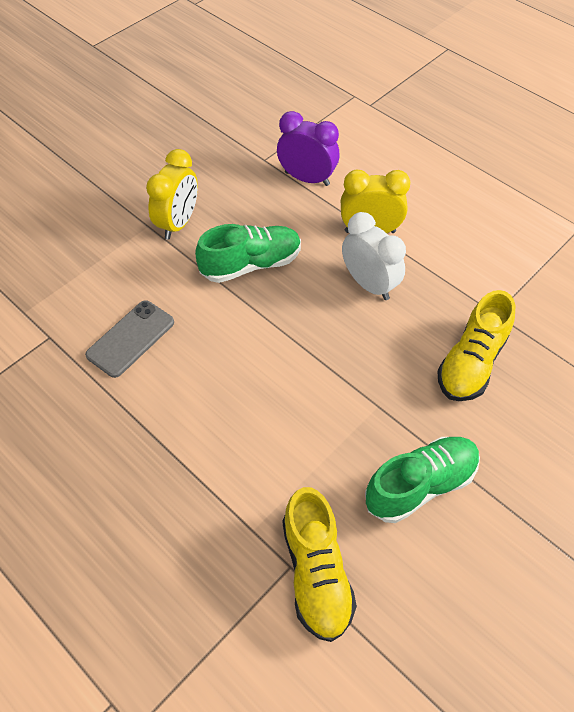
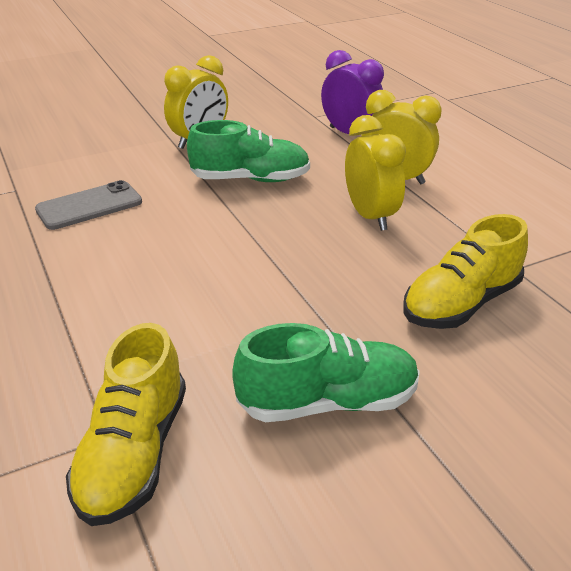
camera: 20 degrees right, 20 degrees down
(369, 284) = (370, 216): white clock -> yellow clock

